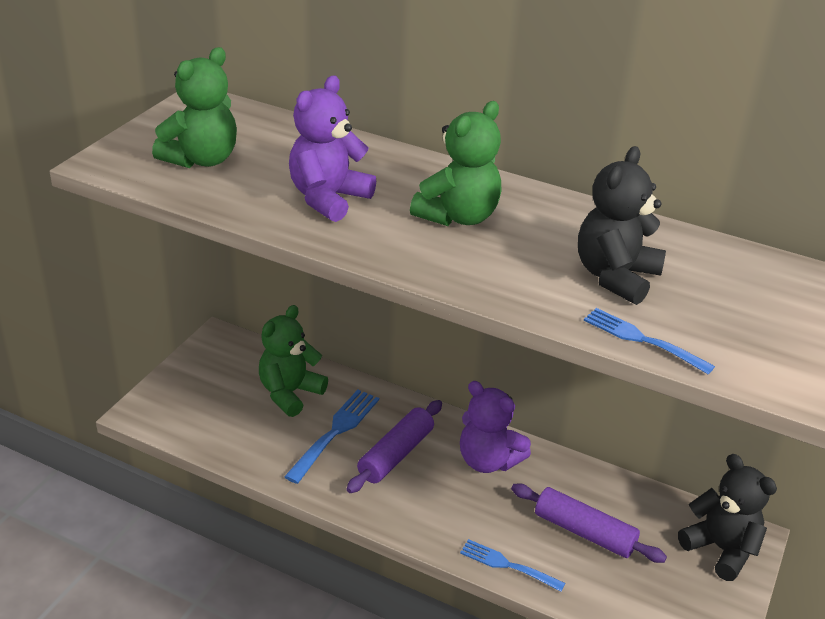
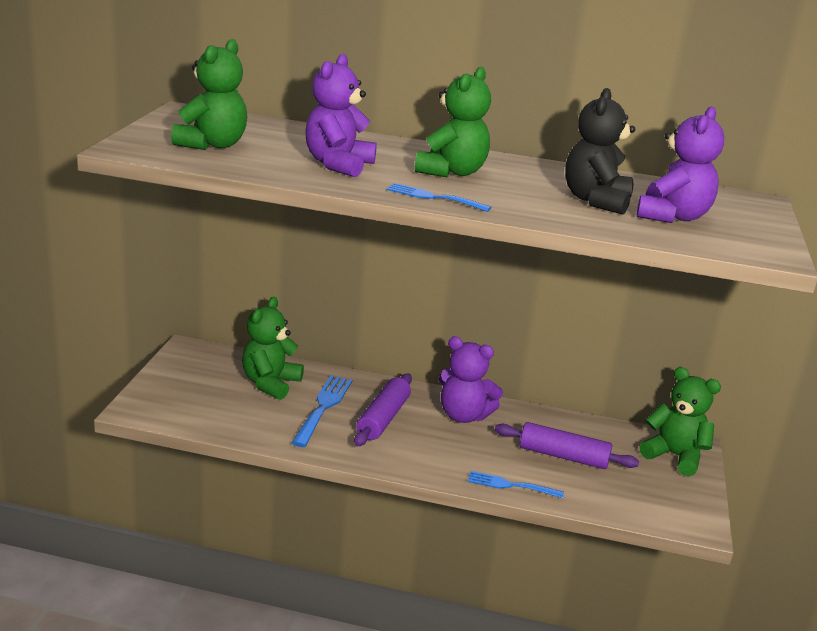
camera: 15 degrees left, 10 degrees down
(642, 339) = (639, 233): blue fork -> blue fork (434, 197)
(702, 311) = (672, 216): none -> purple teddy bear
(720, 549) = (674, 456): black teddy bear -> green teddy bear

